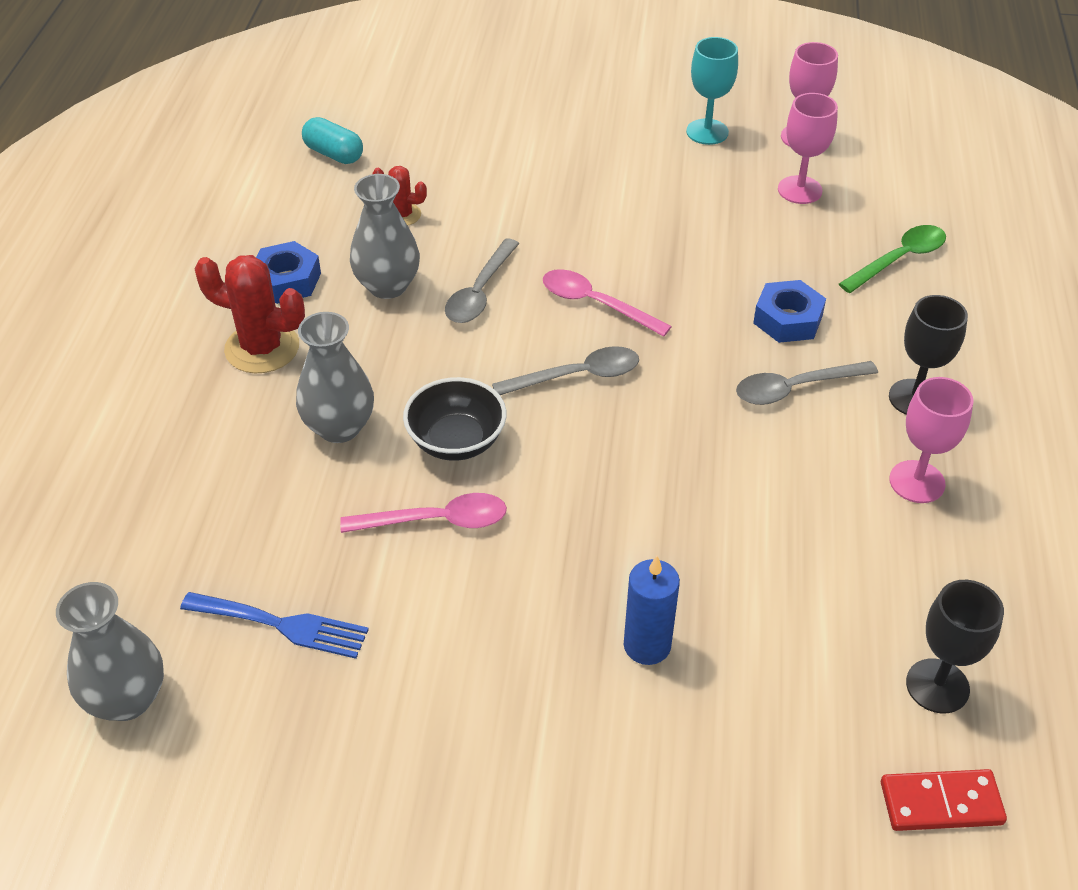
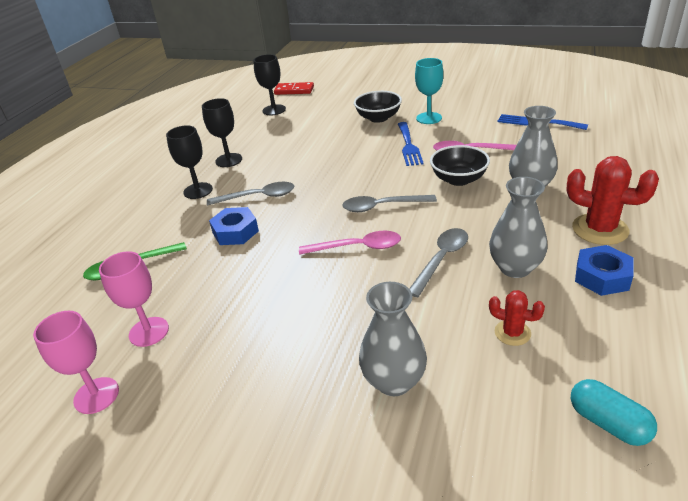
camera: 165 degrees left, 10 degrees down
(127, 699) = (597, 106): grey vase -> grey vase (394, 381)
(557, 535) = (409, 146): none -> blue fork
(595, 304) = (358, 247): pink spoon -> pink spoon turned 45 degrees counterclockwise
(647, 645) = (378, 118): blue candle -> black bowl
(707, 132) = (182, 413): turquoise goblet -> turquoise goblet (429, 118)
(917, 482) = (229, 160): pink goblet -> black goblet

